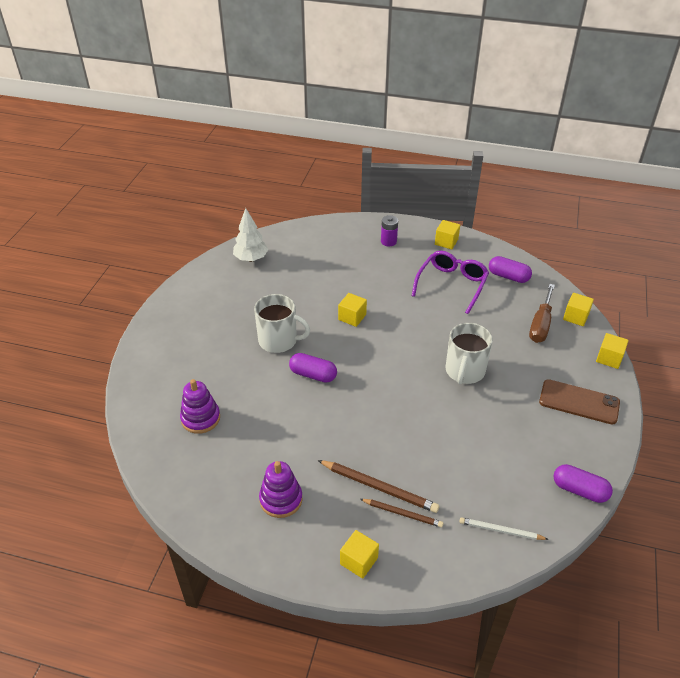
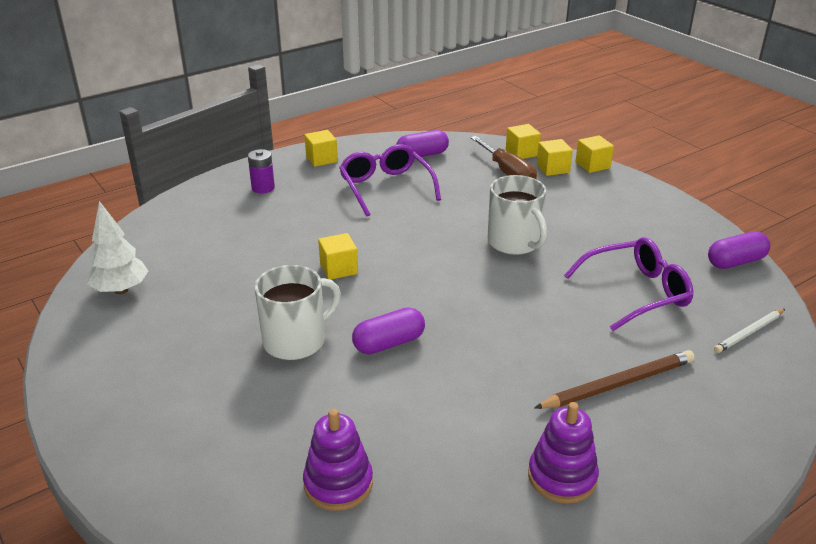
camera: 50 degrees left, 10 degrees down
(359, 561) = (715, 457): yellow cube -> yellow cube (553, 168)
(402, 513) = (672, 386): brown pencil -> none
(479, 454) = (636, 292): none -> purple glasses
(579, 402) = (628, 206): brown phone -> none

